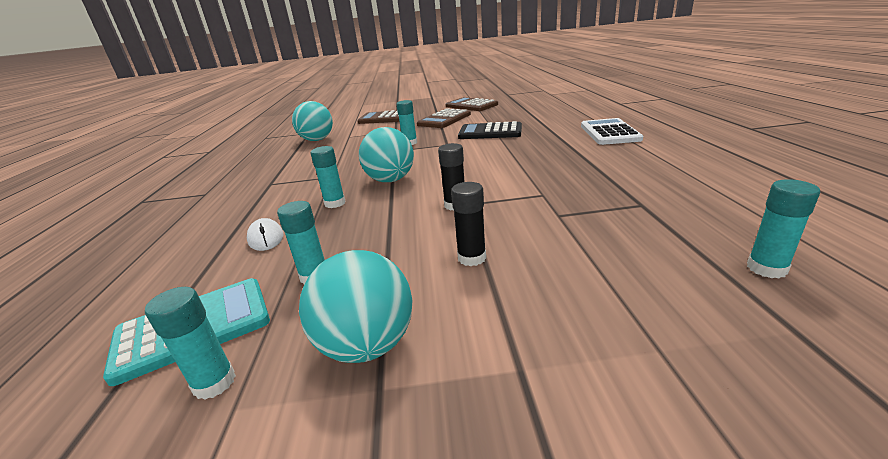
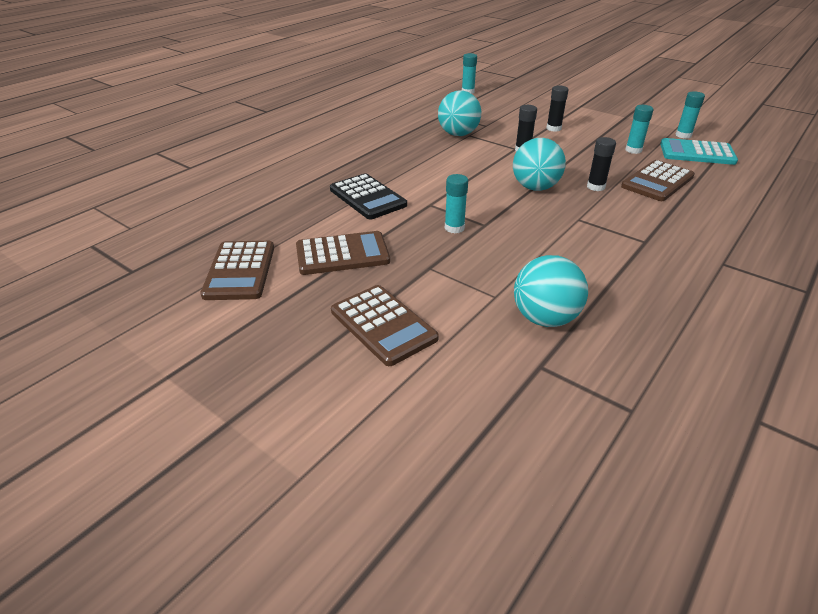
camera: 140 degrees left, 10 degrees up
(266, 238) = (657, 182): white mouse -> brown calculator
(335, 203) = (595, 187): turquoise glue stick -> black glue stick
(367, 345) = (623, 124): turquoise ball -> turquoise ball (458, 134)
(609, 133) = (318, 147): white calculator -> none

